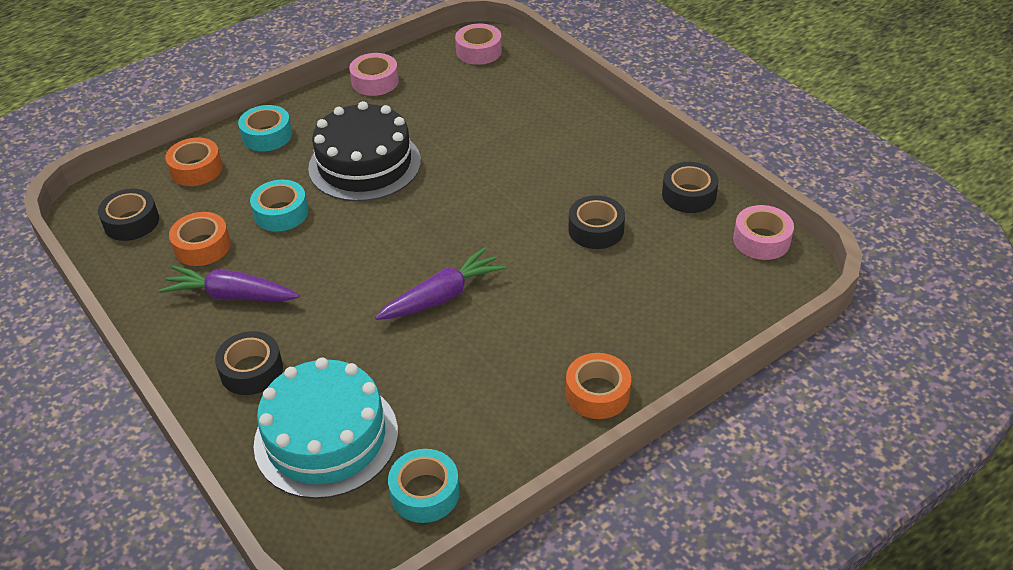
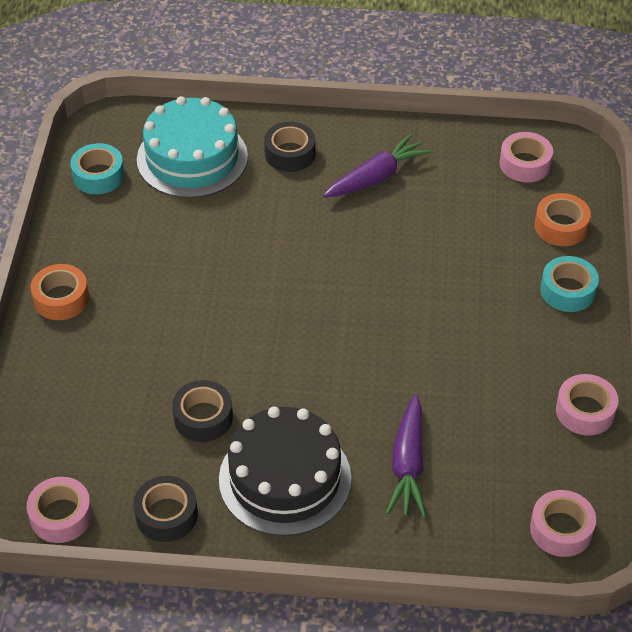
camera: 130 degrees right, 5 degrees up
(131, 222) = (525, 164): black tape -> pink tape
(202, 246) = (451, 187): orange tape -> none
(281, 213) = (444, 246): turquoise tape -> none
(364, 164) = (455, 329): black cake -> black cake (285, 478)
(442, 296) = (244, 280): purple carrot -> purple carrot (408, 465)

